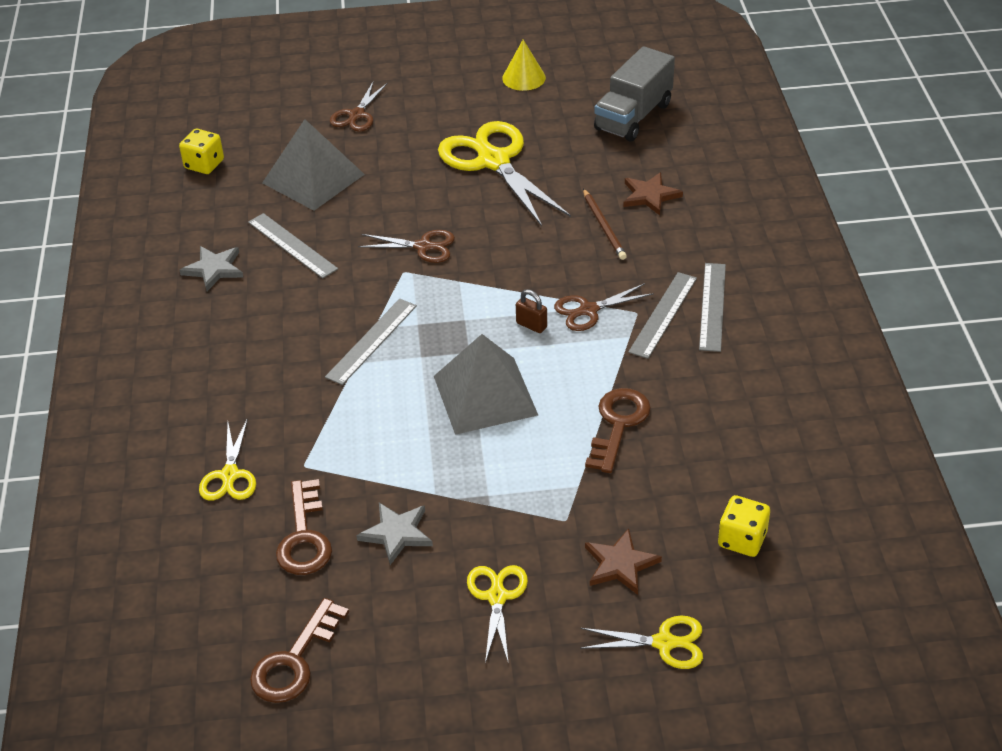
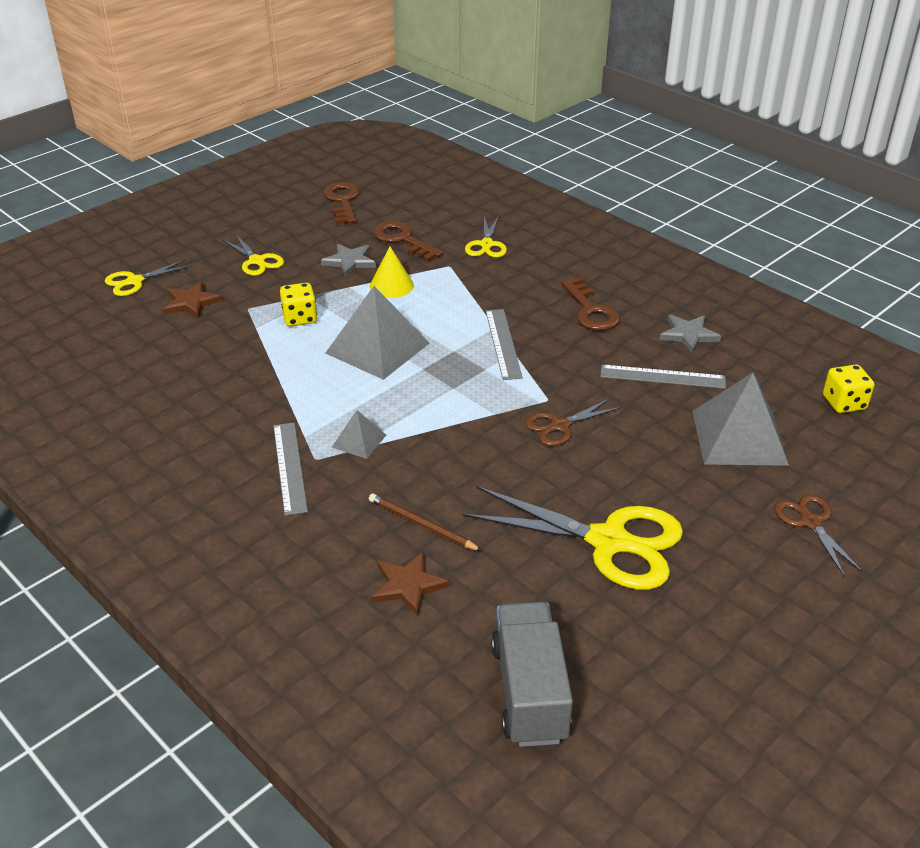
camera: 140 degrees right, 5 degrees down
(230, 475) = (486, 244): yellow scissors -> yellow scissors turned 135 degrees counterclockwise
(523, 78) = (722, 680): yellow cone -> yellow cone (391, 285)
(531, 325) = (395, 408): brown padlock -> none
(588, 310) = (359, 441): brown scissors -> grey pyramid
(618, 424) = (258, 372): brown key -> brown key (590, 310)
(712, 306) = (249, 495): grey ruler -> none
(742, 539) = (114, 346): yellow dice -> yellow dice (300, 318)

